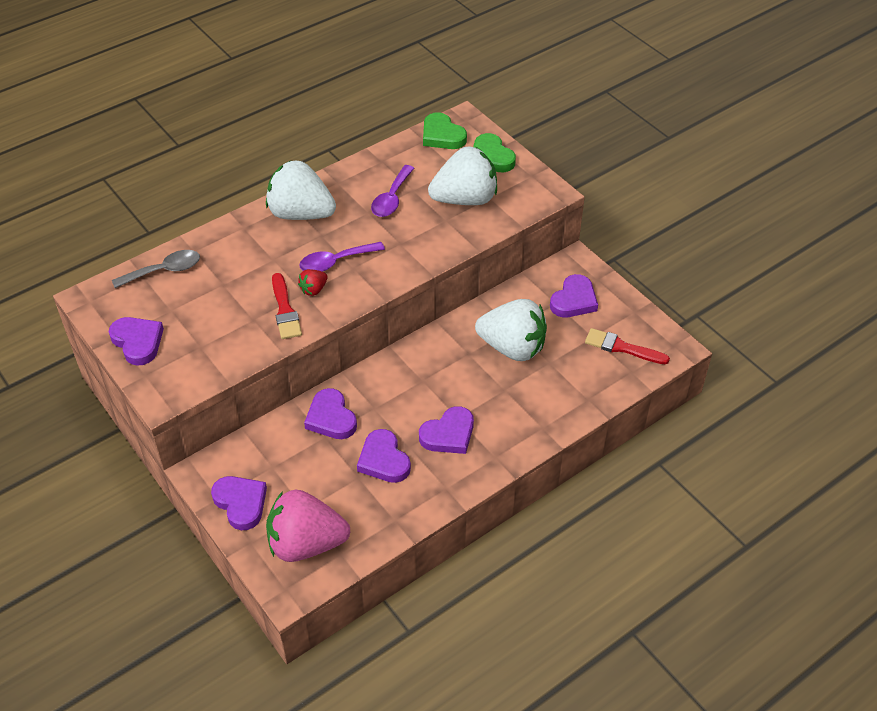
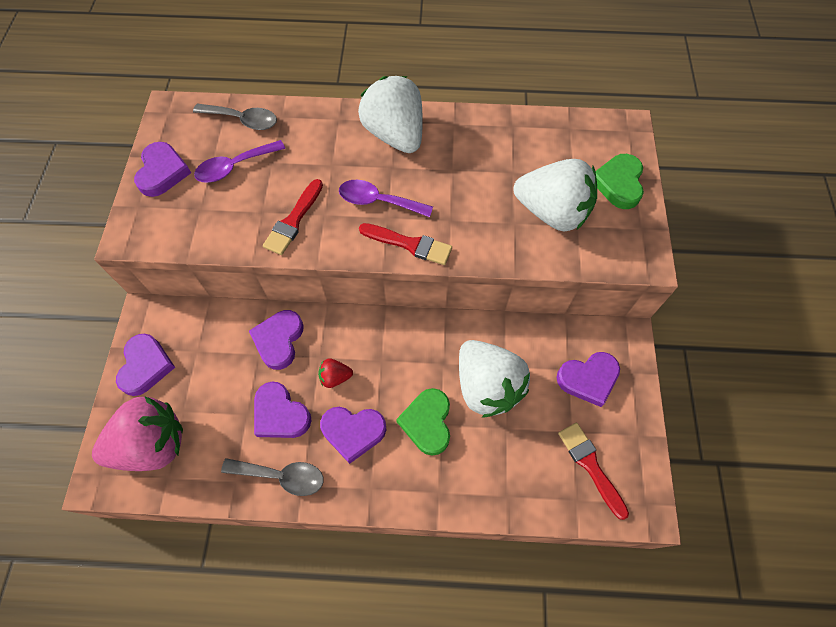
camera: 40 degrees right, 15 degrees up
(306, 544) = (152, 444): pink strawberry -> pink strawberry turned 120 degrees clockwise
(314, 289) = (335, 216): red strawberry -> red strawberry (335, 377)
(383, 460) = (280, 414): purple heart -> purple heart turned 60 degrees counterclockwise
(387, 274) = (409, 244): none -> red brush
(391, 198) = (485, 169): purple spoon -> purple spoon (234, 167)
(426, 493) = (282, 476): none -> grey spoon
(442, 135) = (591, 132): green heart -> green heart (427, 422)

